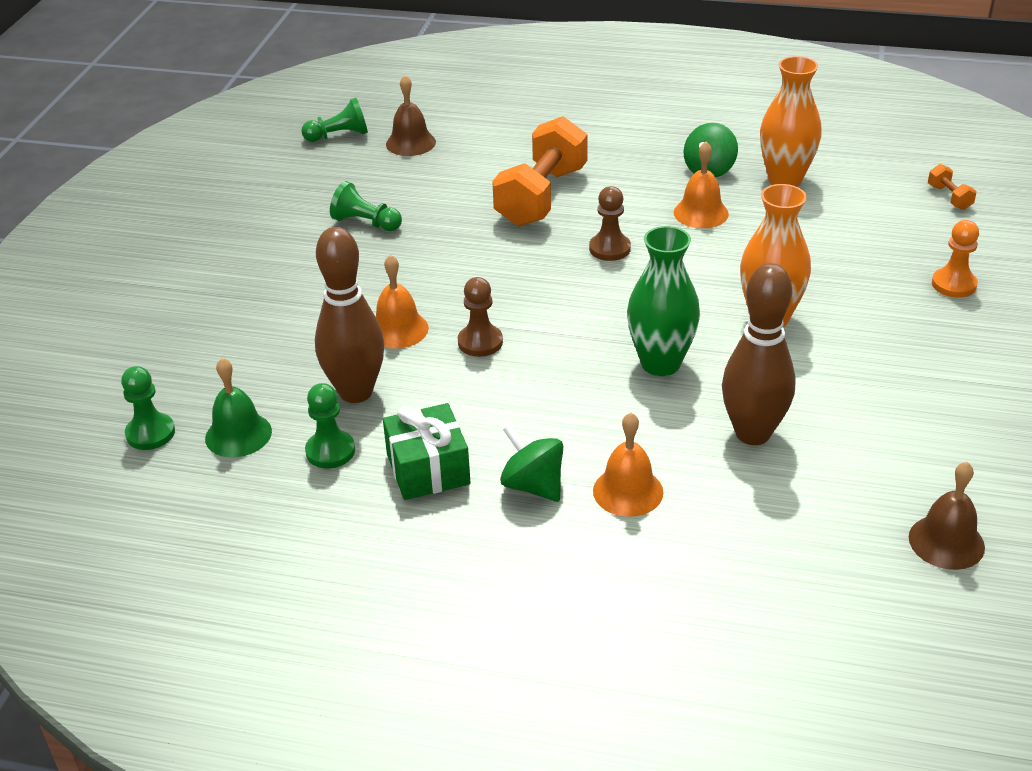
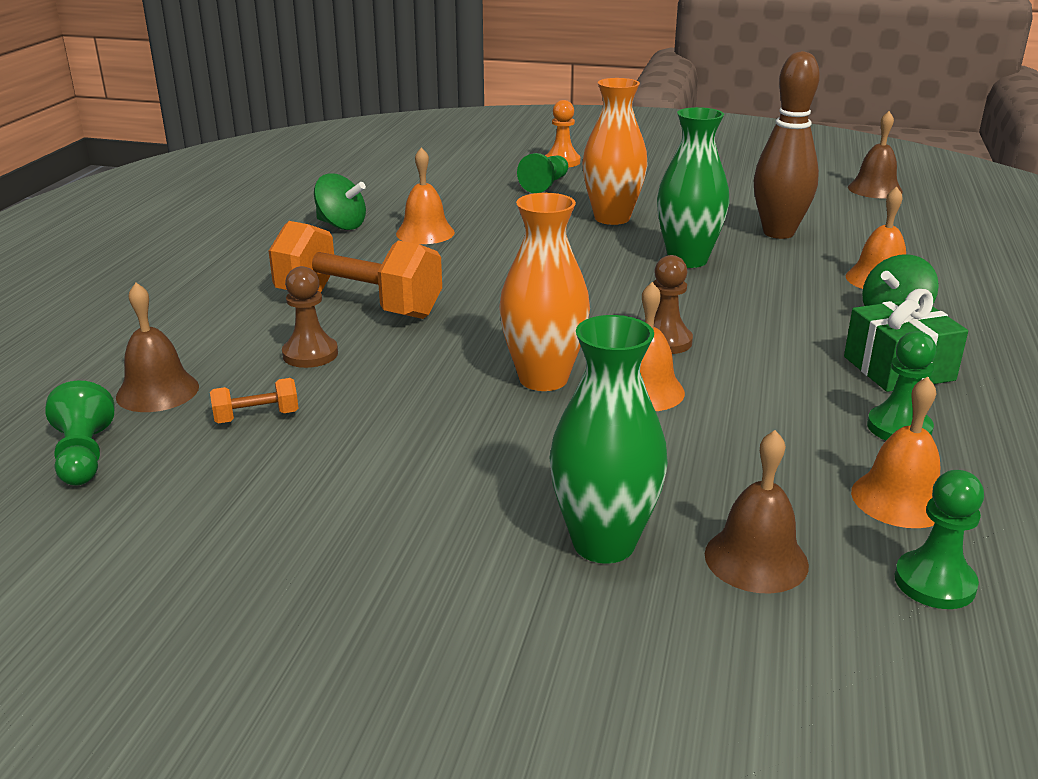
camera: 90 degrees left, 10 degrees down
(191, 365) = (756, 559): none -> brown bell
(219, 309) = (603, 543): none -> green vase
(238, 434) = (900, 499): green bell -> orange bell
(356, 392) = (780, 415): brown bowling pin -> none
(366, 223) = (379, 421): green pawn -> green pawn (545, 185)
(609, 249) = (483, 274): brown pawn -> brown pawn (310, 354)
(785, 180) = (376, 199): orange vase -> orange vase (543, 379)
(949, 197) = (432, 152): orange dumbbell -> orange dumbbell (257, 417)

